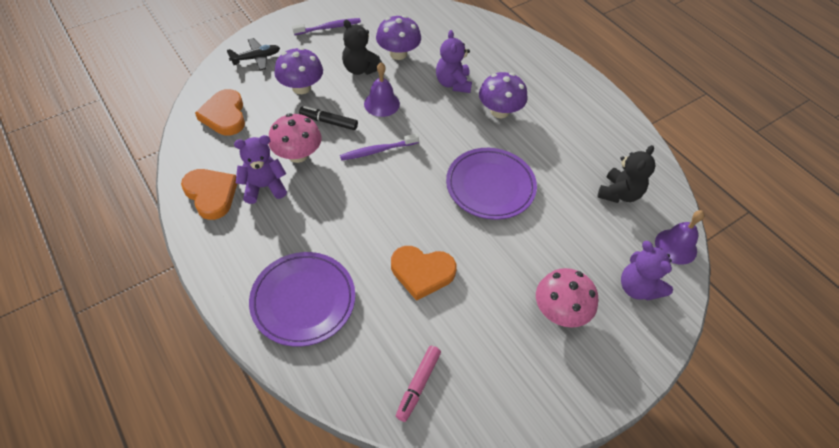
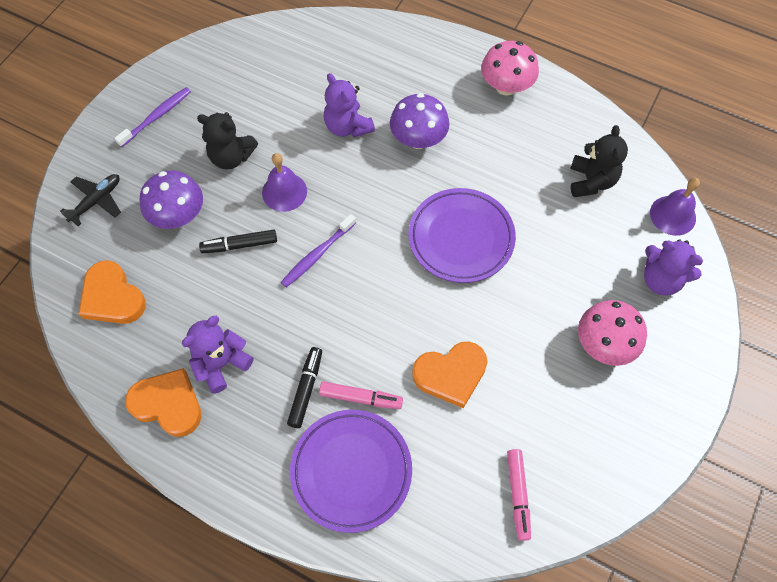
camera: 25 degrees left, 10 degrees up
(298, 155) = (232, 304): pink mushroom -> pink mushroom (506, 86)
(309, 231) = (306, 389): none -> black marker
(344, 255) = (360, 398): none -> pink marker
(398, 54) = (262, 115): purple mushroom -> none

